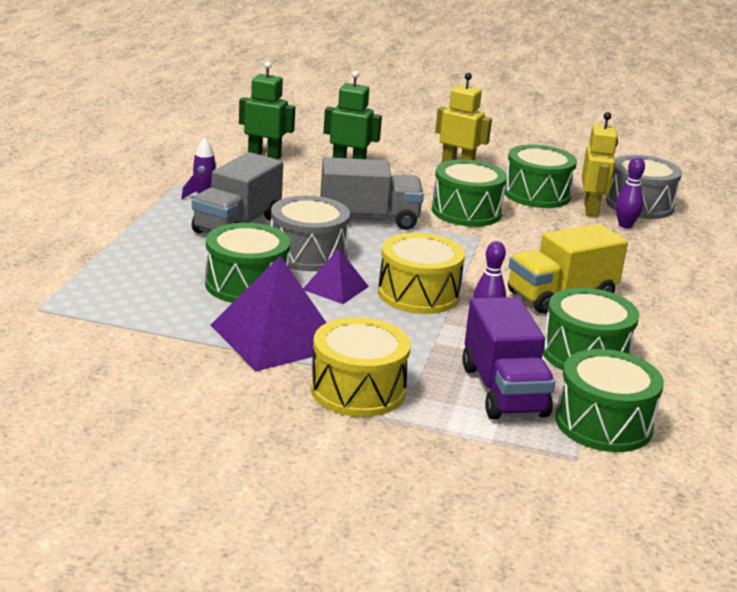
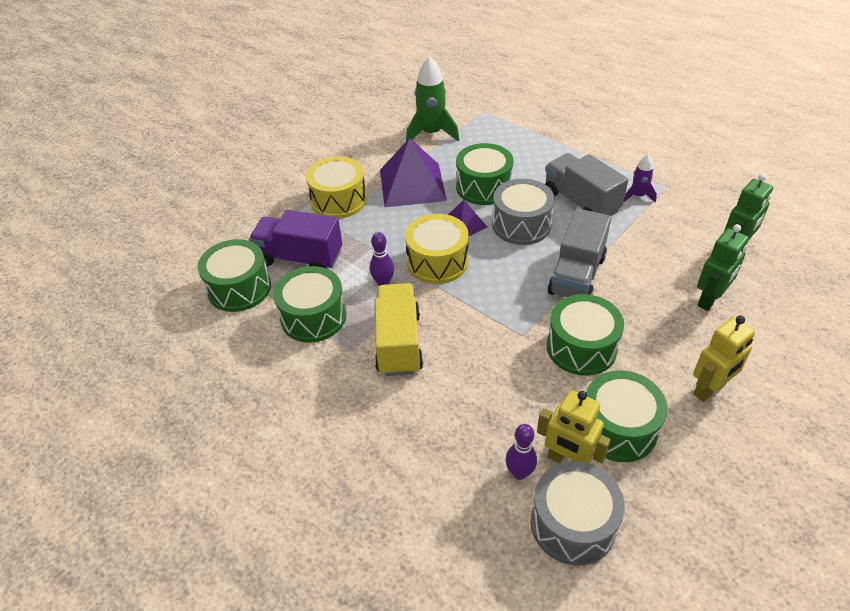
camera: 120 degrees right, 20 degrees up
(126, 344) = (431, 133): none -> green rocket

